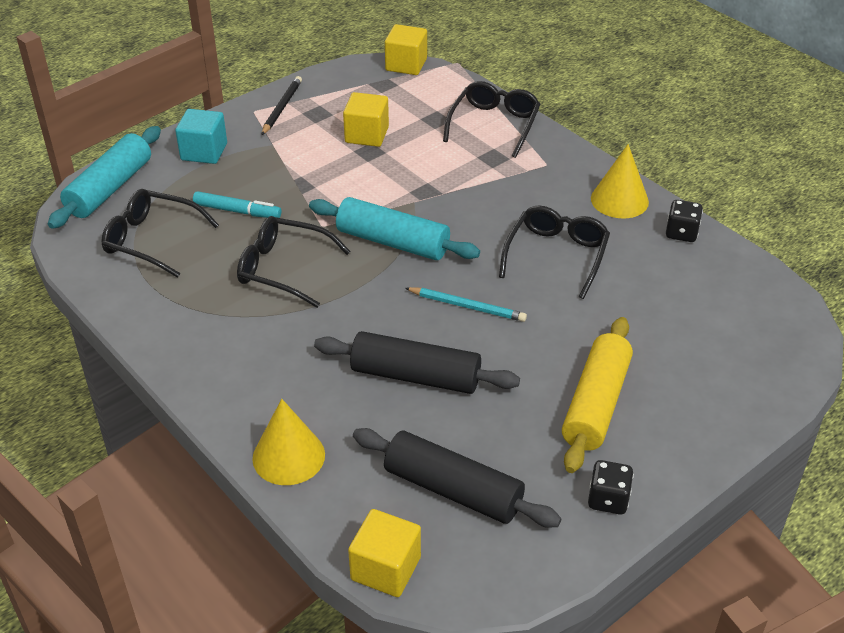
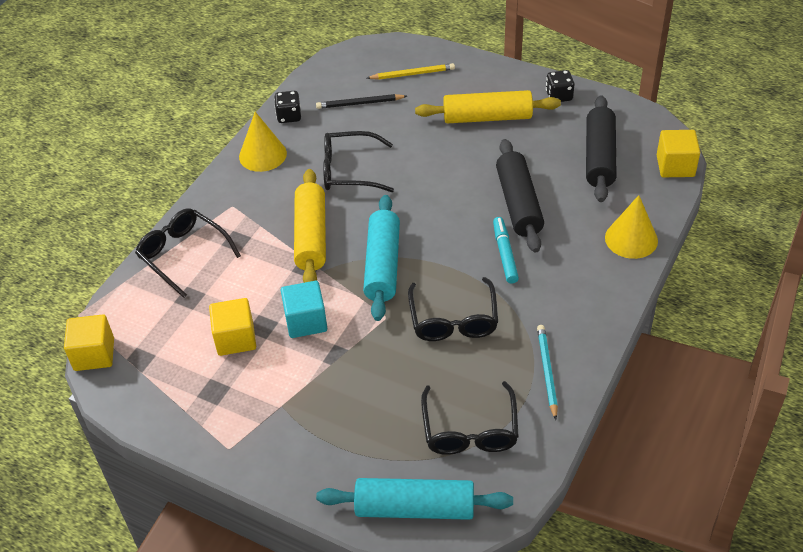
camera: 110 degrees left, 5 degrees up
(204, 152) = (318, 457): turquoise cube -> turquoise cube (306, 321)
(237, 211) = (397, 385): turquoise marker -> turquoise marker (505, 254)
(281, 107) = (213, 427): black pencil -> black pencil (360, 103)
(467, 306) = (432, 200): turquoise pencil -> turquoise pencil (546, 372)
(468, 205) = (311, 236): none -> yellow rolling pin
(494, 125) = (184, 255): black glasses -> black glasses turned 45 degrees clockwise
(726, 360) = (412, 74): none -> yellow pencil

